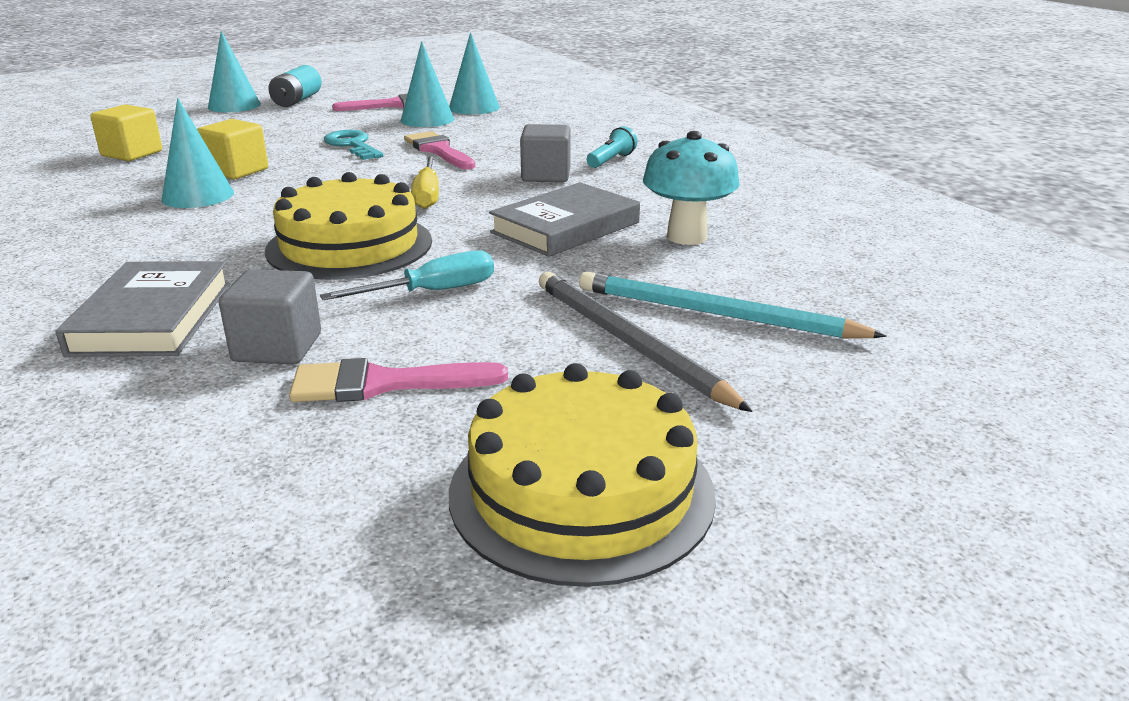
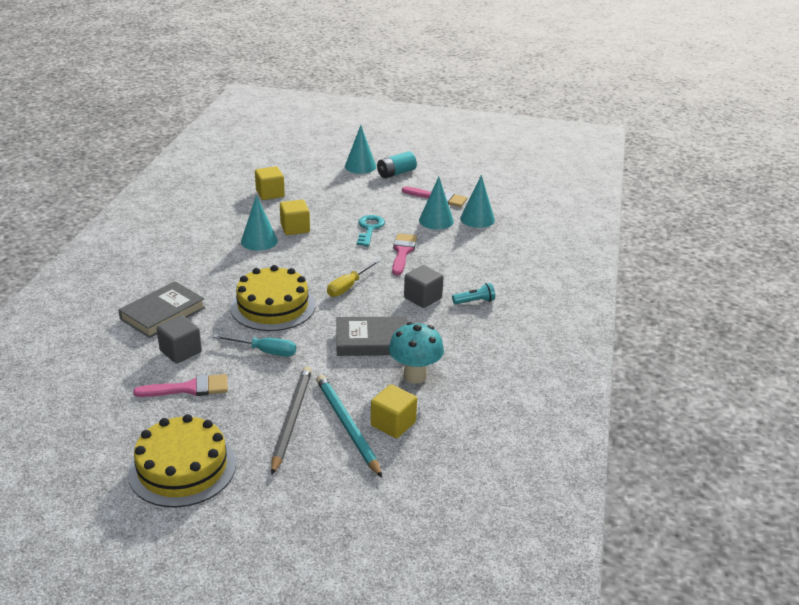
camera: 40 degrees right, 5 degrees up
(383, 383) = (189, 388): pink brush -> pink brush turned 135 degrees clockwise
(764, 287) = (393, 424): none -> yellow cube

